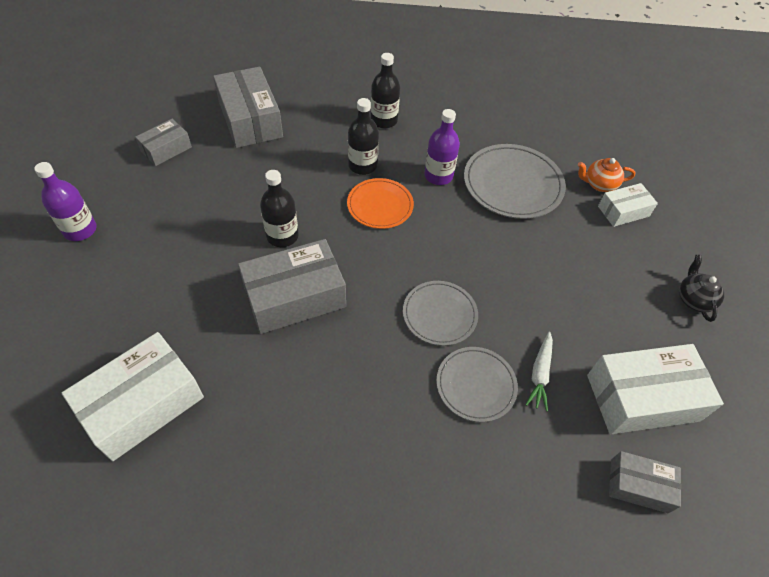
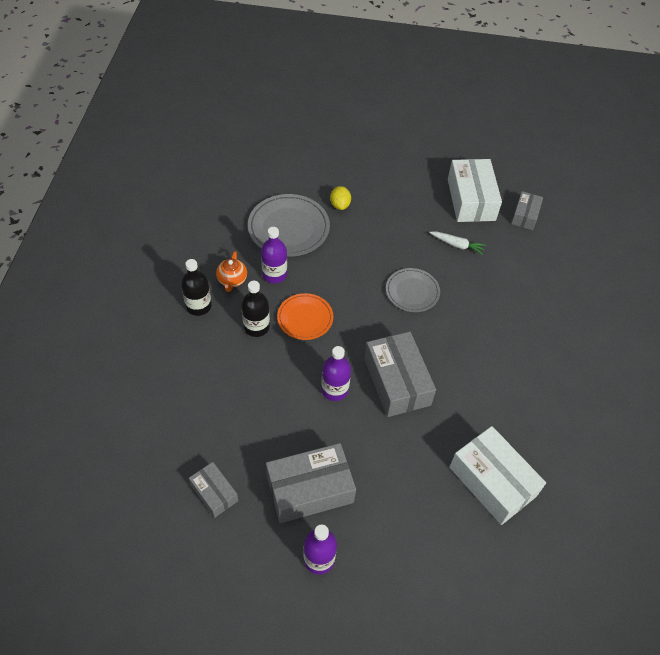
camera: 85 degrees left, 0 degrees up
(250, 120) = (180, 417): grey box -> grey box (310, 489)
(282, 236) = (334, 390): black bottle -> purple bottle
(476, 385) = (466, 279): grey plate -> none
(568, 232) = (340, 205): none -> yellow lemon
(599, 184) = (293, 176): orange teapot -> orange teapot (232, 280)
(623, 211) = (321, 170): white box -> none
(693, 299) = (400, 156): black teapot -> none

